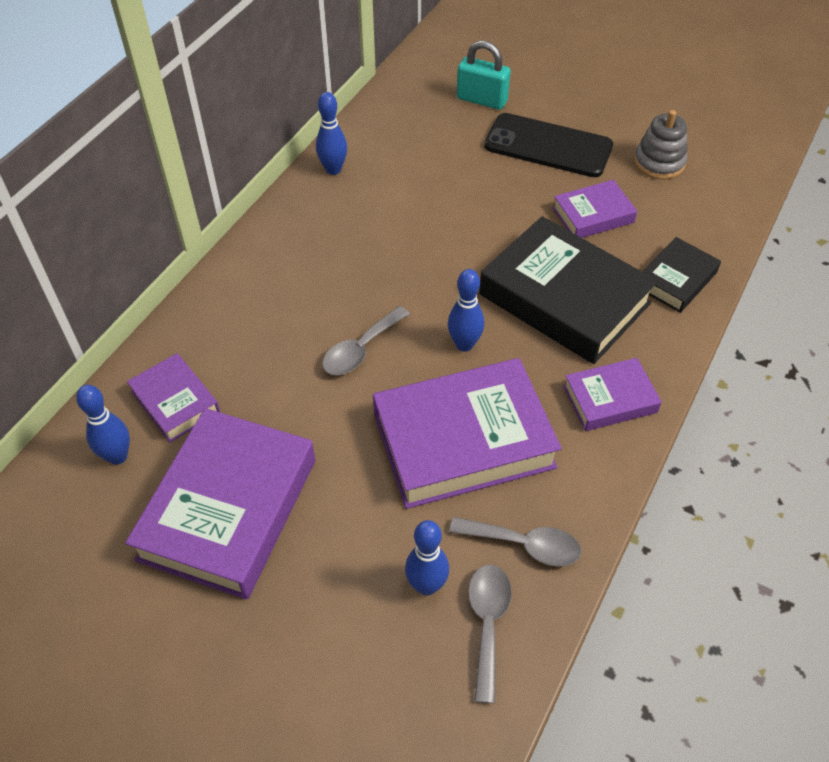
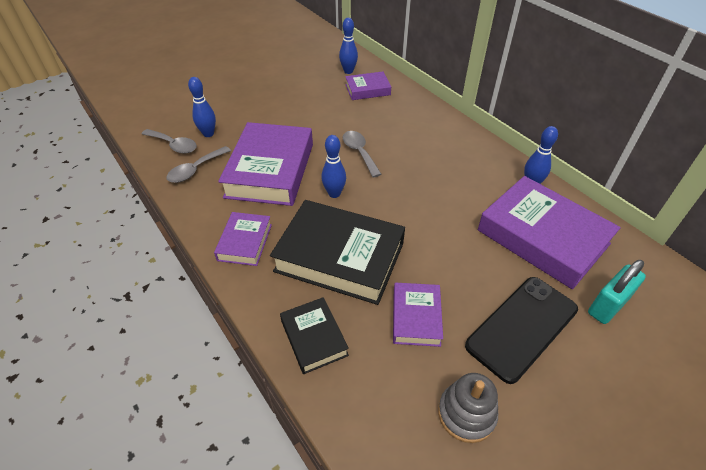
camera: 115 degrees right, 5 degrees down
(228, 509) = (297, 92): purple book -> purple book (542, 237)
(564, 298) = (339, 257): black book -> black book turned 45 degrees clockwise

